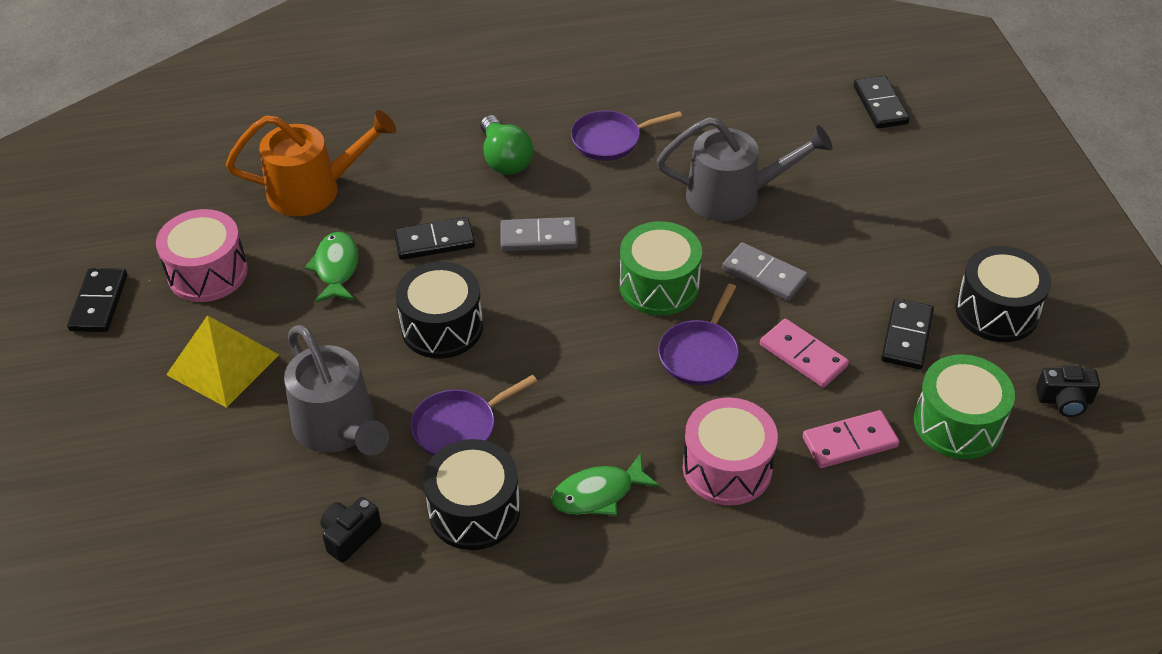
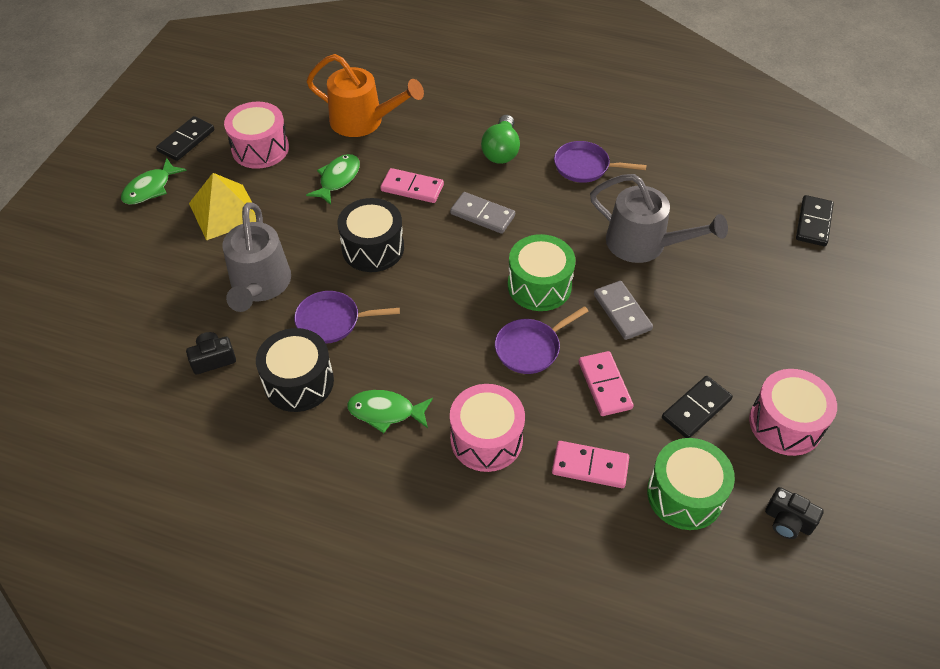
camera: 30 degrees right, 5 degrees up
(98, 379) = (150, 188): none -> green fish
(434, 241) = (412, 188): black domino -> pink domino
(996, 311) = (785, 424): black drum -> pink drum

